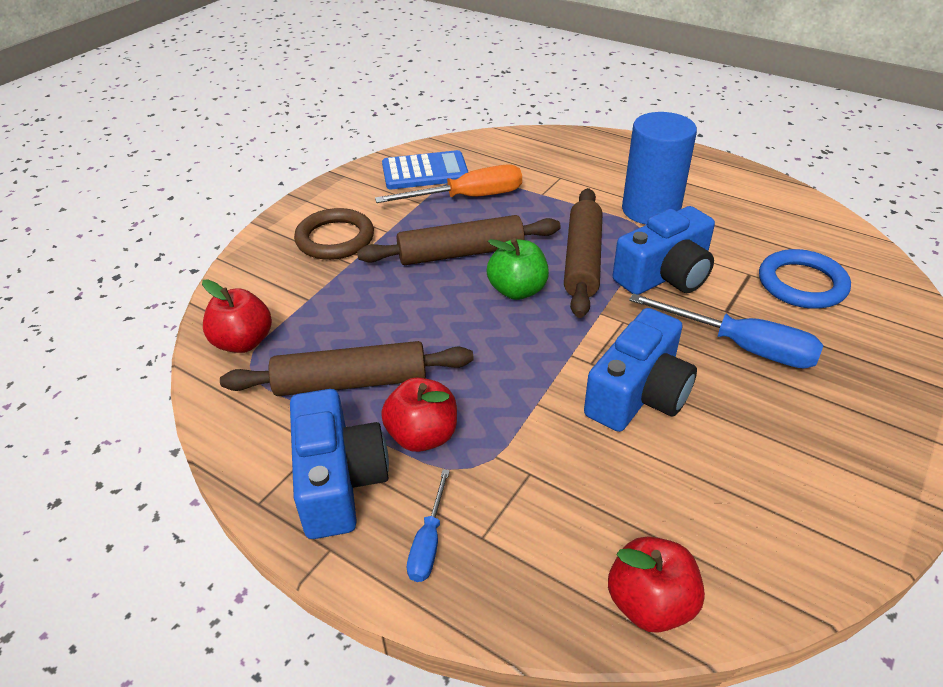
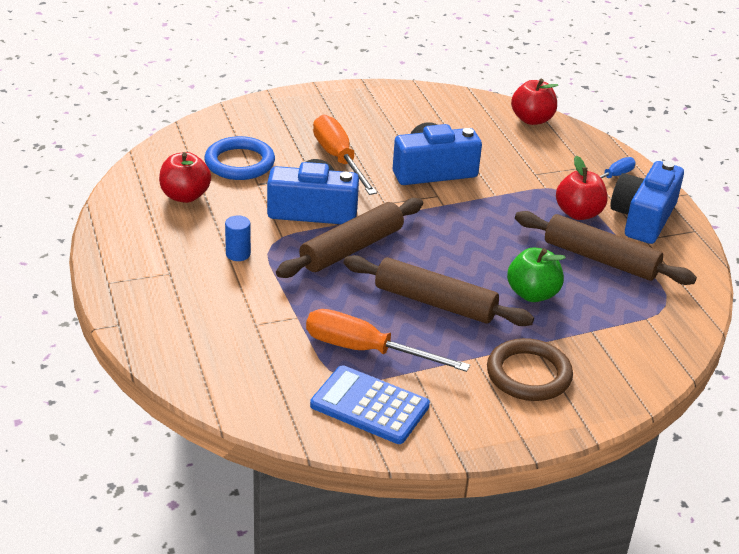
camera: 145 degrees left, 5 degrees down
(243, 342) = (662, 322): red apple -> red apple (185, 196)
(517, 290) = (427, 254): green apple -> green apple (532, 294)
(650, 210) = (238, 254): blue cylinder -> blue cylinder, size x0.42
(741, 347) = (339, 159): blue screwdriver -> orange screwdriver

